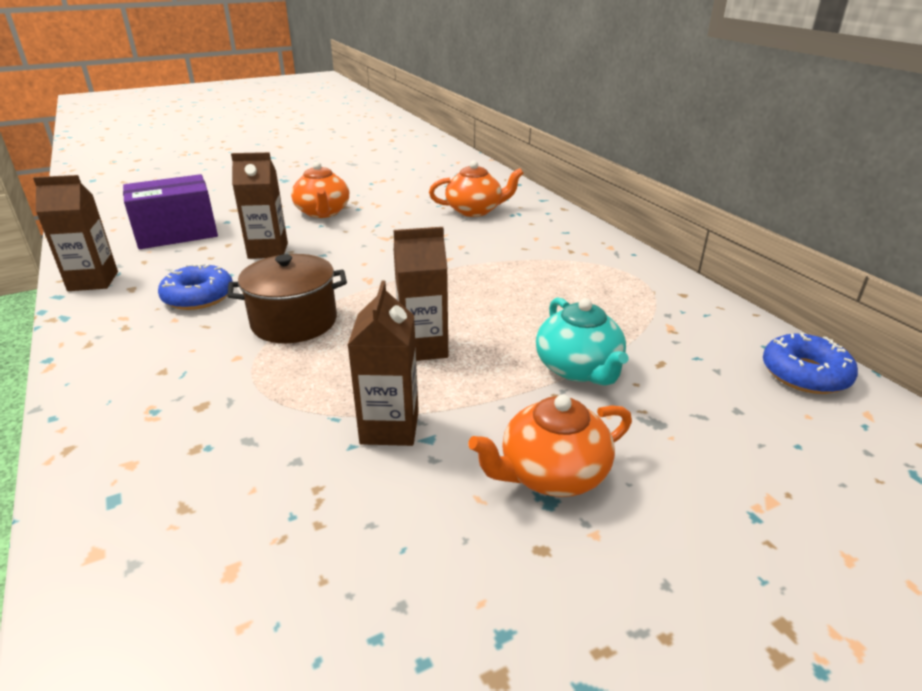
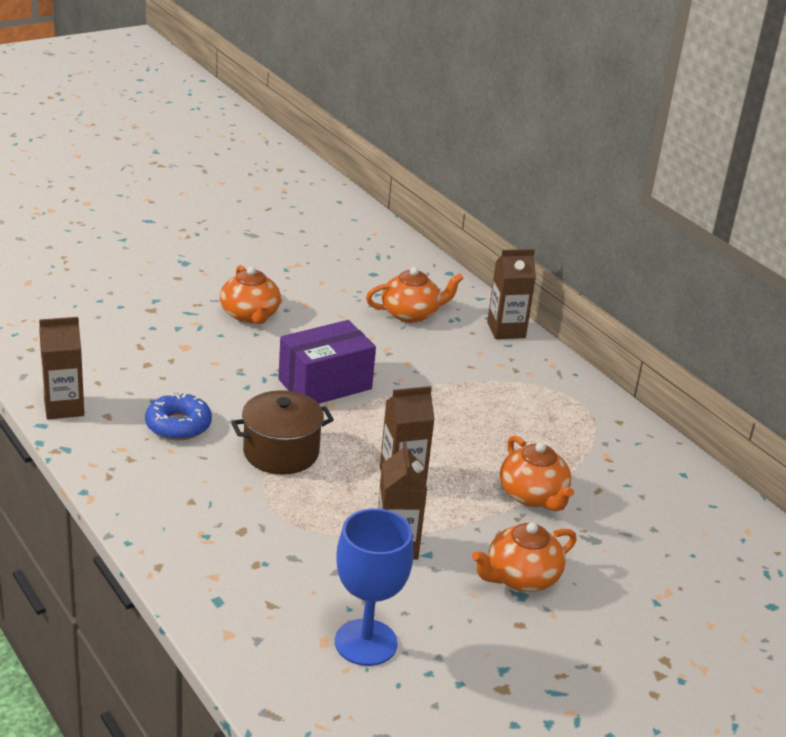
camera: 10 degrees left, 0 degrees up
(177, 233) = (109, 345): purple box -> purple box (325, 384)
(268, 251) = (217, 369): brown carton -> brown carton (506, 330)
(293, 575) = (366, 642): none -> blue goblet
(578, 369) = (533, 496): turquoise teapot -> orange teapot
(805, 374) = (708, 498): blue donut -> none

